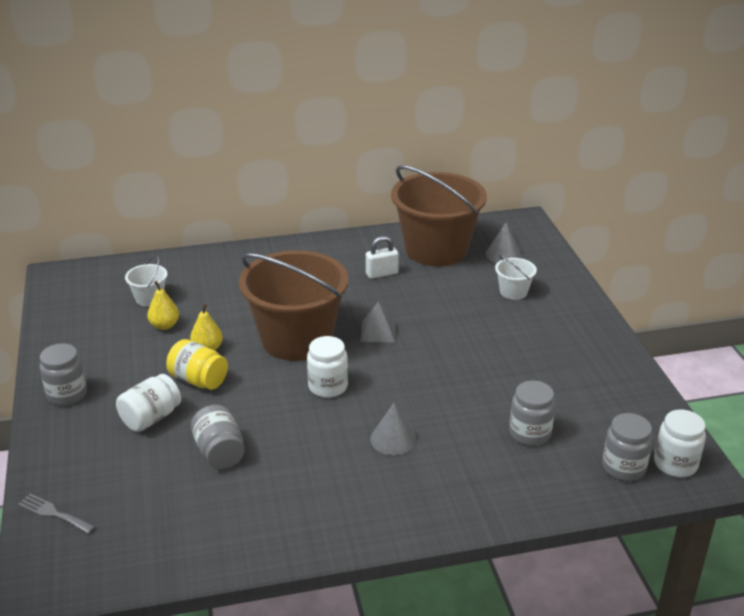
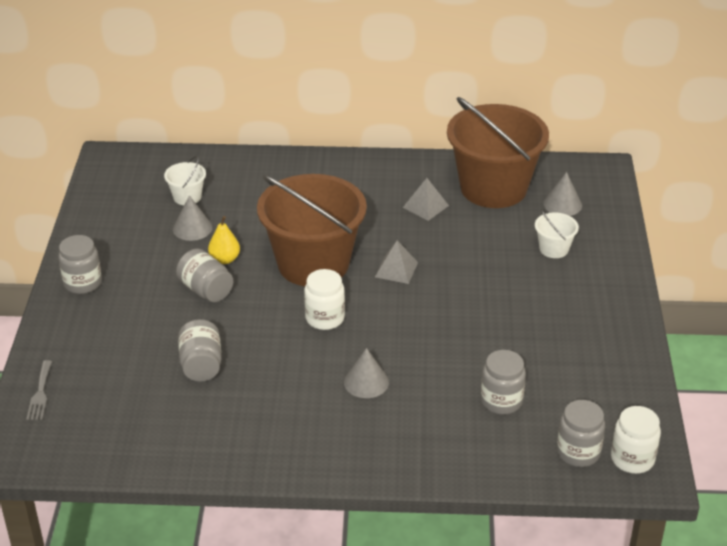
camera: 15 degrees right, 5 degrees up
(53, 513) = (40, 393): grey fork -> grey fork turned 135 degrees counterclockwise
(151, 418) = (150, 320): white jar -> none
(164, 325) = (192, 228): yellow pear -> grey cone
(198, 380) = (206, 290): yellow jar -> grey jar
(381, 273) = (425, 206): white padlock -> grey pyramid

